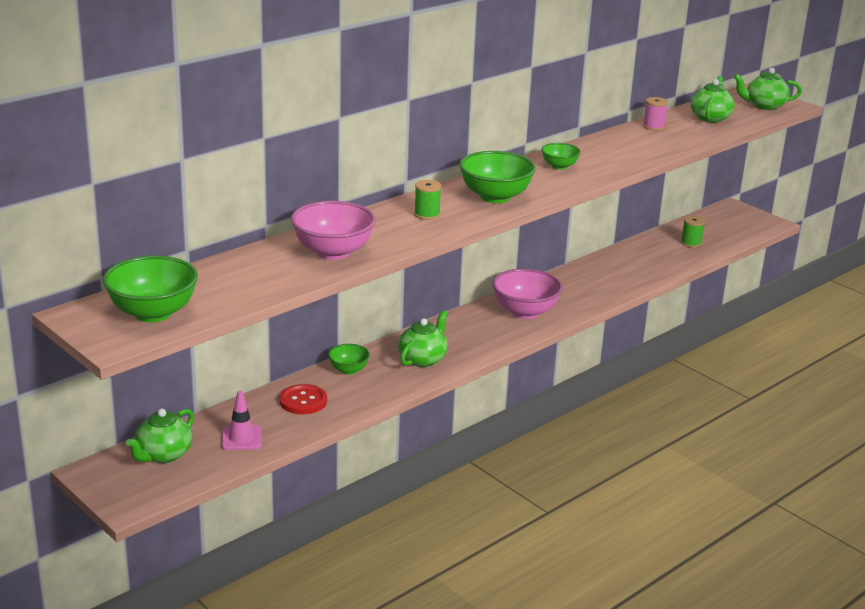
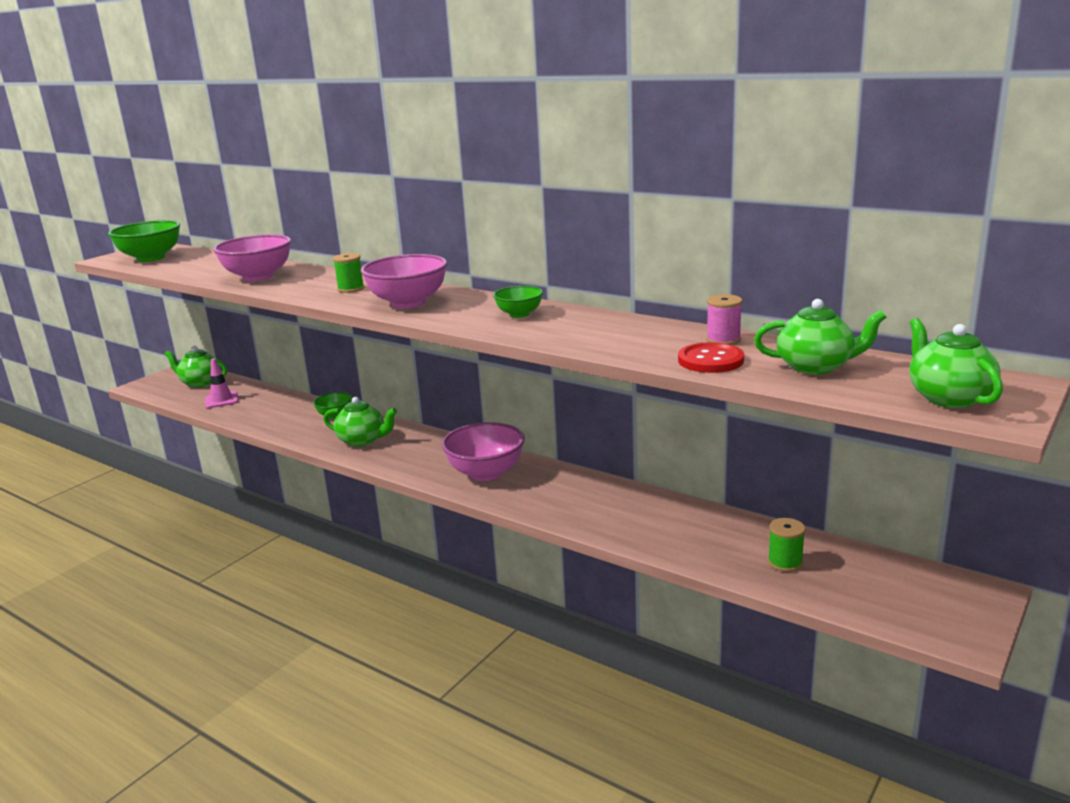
camera: 80 degrees right, 5 degrees down
(303, 401) = (279, 409): red button -> red button (710, 360)
(495, 197) = (408, 303): green bowl -> pink bowl

